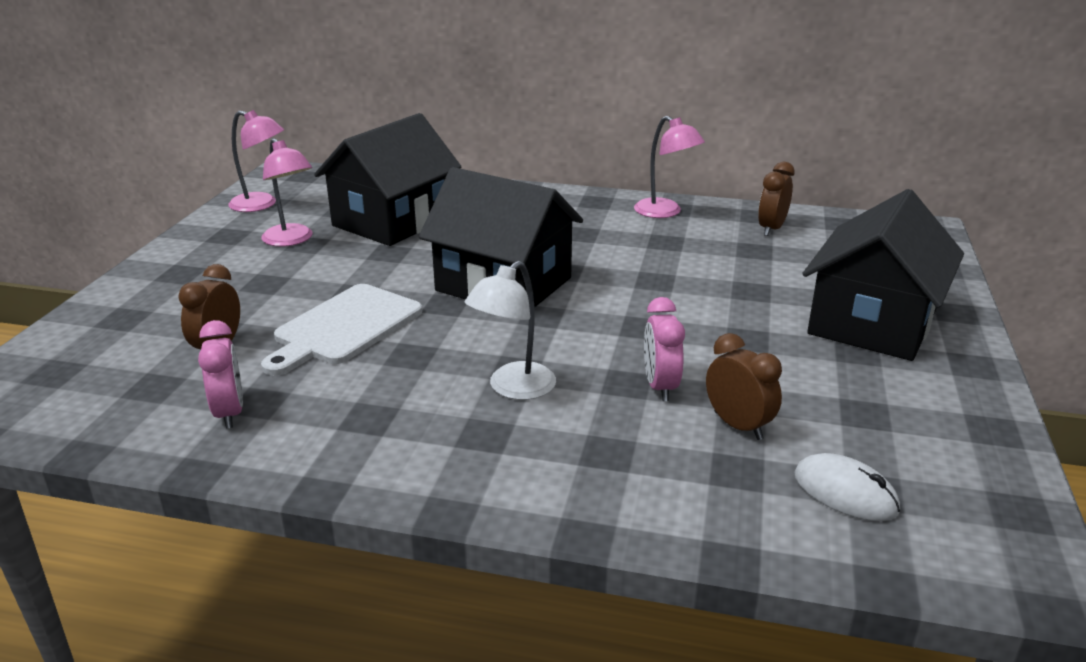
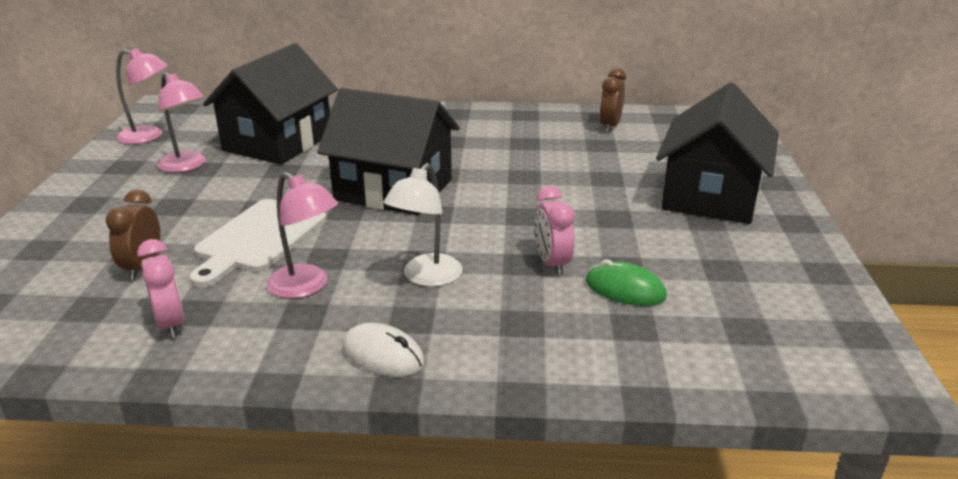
camera: 10 degrees left, 0 degrees up
(665, 212) = (517, 118): pink lamp -> pink lamp (306, 287)
(738, 425) = (625, 289): brown clock -> green mouse
(845, 492) = (725, 334): white mouse -> white mouse (383, 355)

